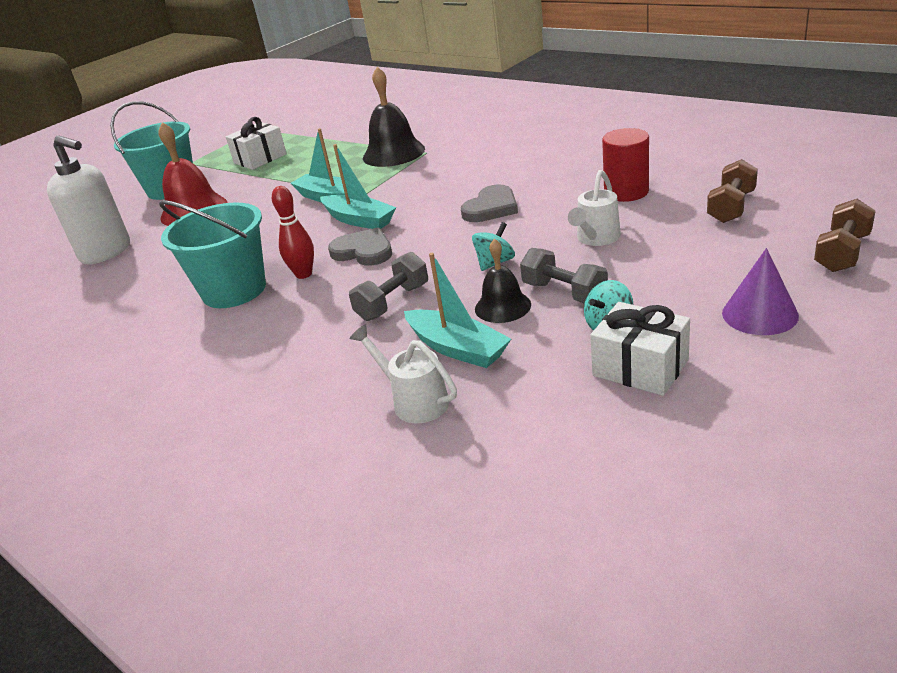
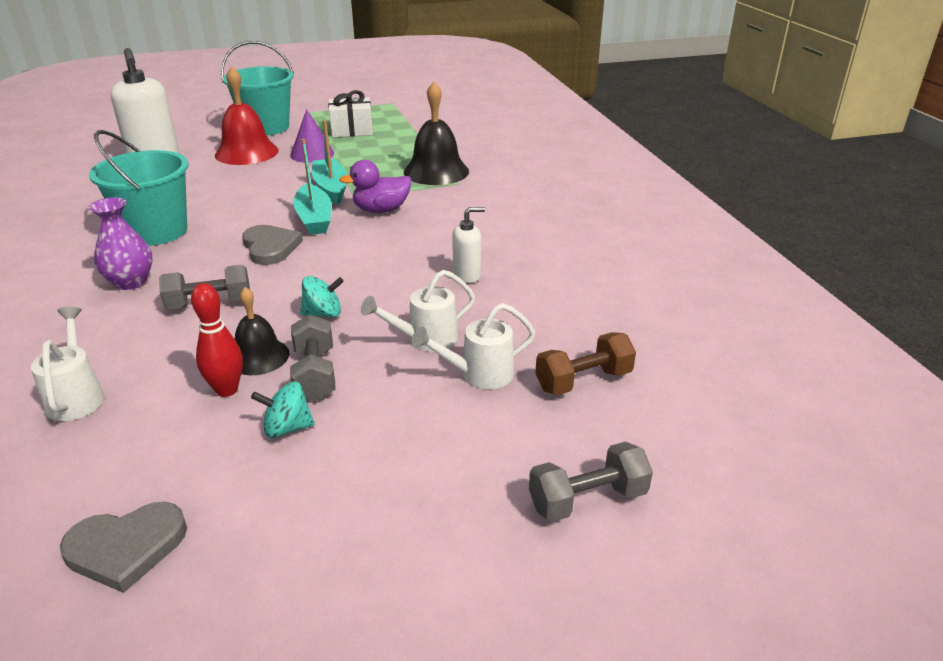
camera: 30 degrees right, 0 degrees up
(291, 326) = (130, 282): none -> purple vase
(304, 274) = (208, 244): red bowling pin -> red bowling pin (227, 390)
(402, 192) = (381, 210): none -> purple duck
(457, 348) = (172, 372): turquoise boat -> none
(491, 208) = (409, 261): grey heart -> grey heart (126, 548)
(549, 195) = (467, 275): none -> white soap dispenser
(626, 192) = (528, 309): red cylinder -> none
(640, 368) = (234, 485): white gift -> none
(667, 236) = (479, 374): none -> white watering can
(759, 314) = (403, 507): purple cone -> purple cone (312, 154)
(842, 253) = (587, 500): brown dumbbell -> grey dumbbell

